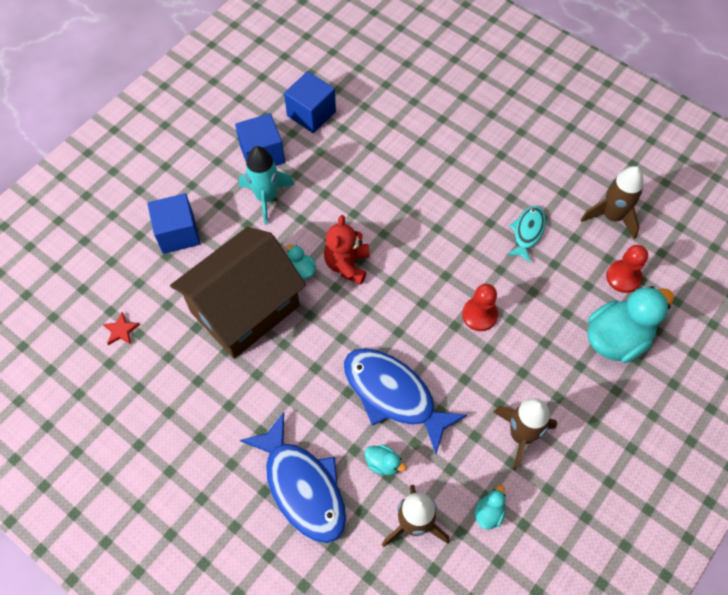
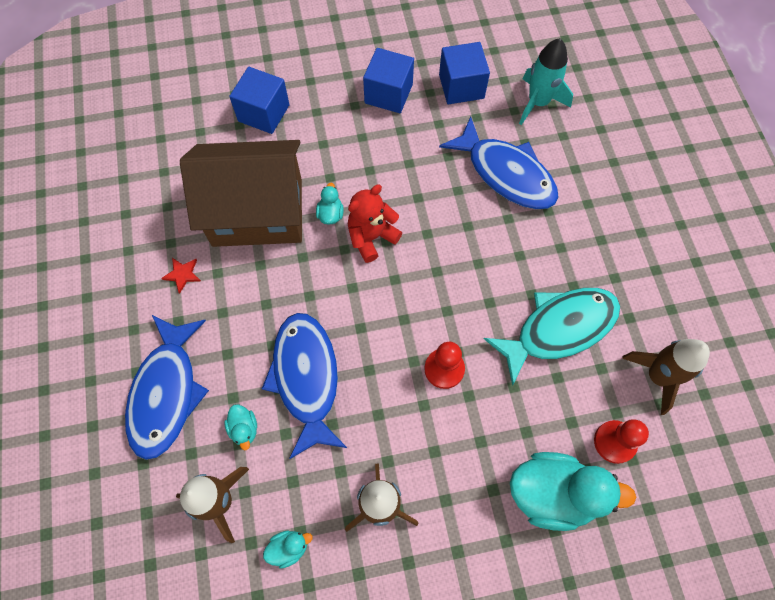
camera: 40 degrees right, 5 degrees up
(121, 330) = (154, 159): red star -> red star (182, 274)
(266, 197) = (358, 132): turquoise rocket -> turquoise rocket (538, 103)
(399, 154) = (506, 173): none -> blue fish
(527, 232) = (559, 328): turquoise fish -> turquoise fish, size x1.85

